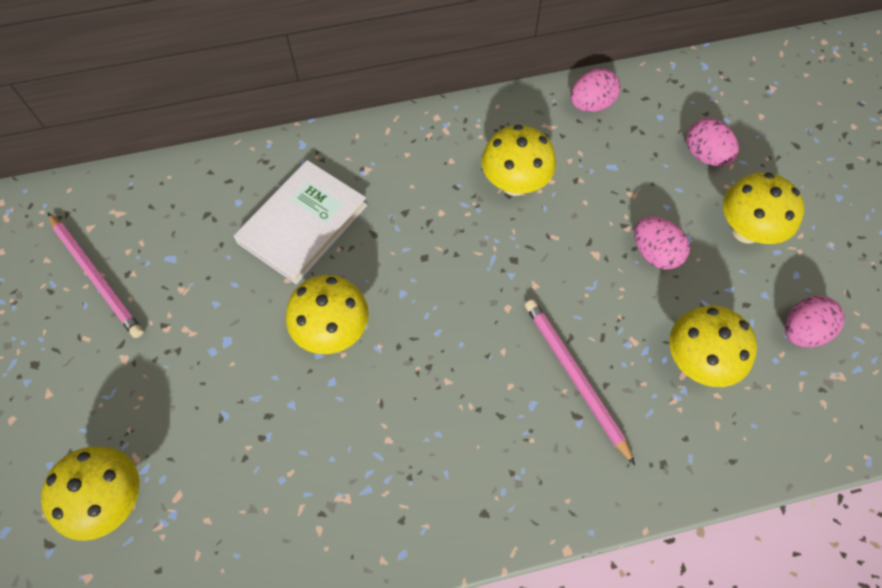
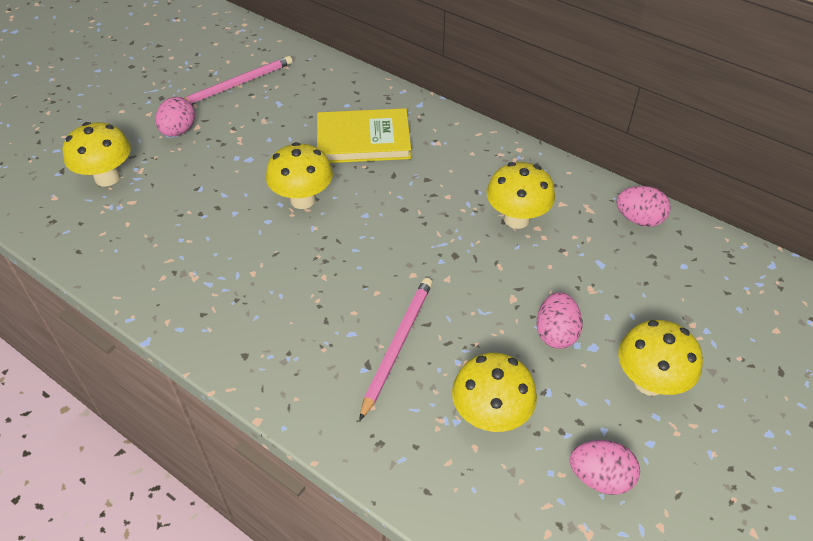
camera: 50 degrees right, 15 degrees down
(96, 276) = (236, 84): pink pencil -> pink pencil turned 135 degrees counterclockwise
(303, 224) = (363, 140): white book -> yellow book
(705, 155) = (686, 314): pink egg -> pink egg (178, 131)

